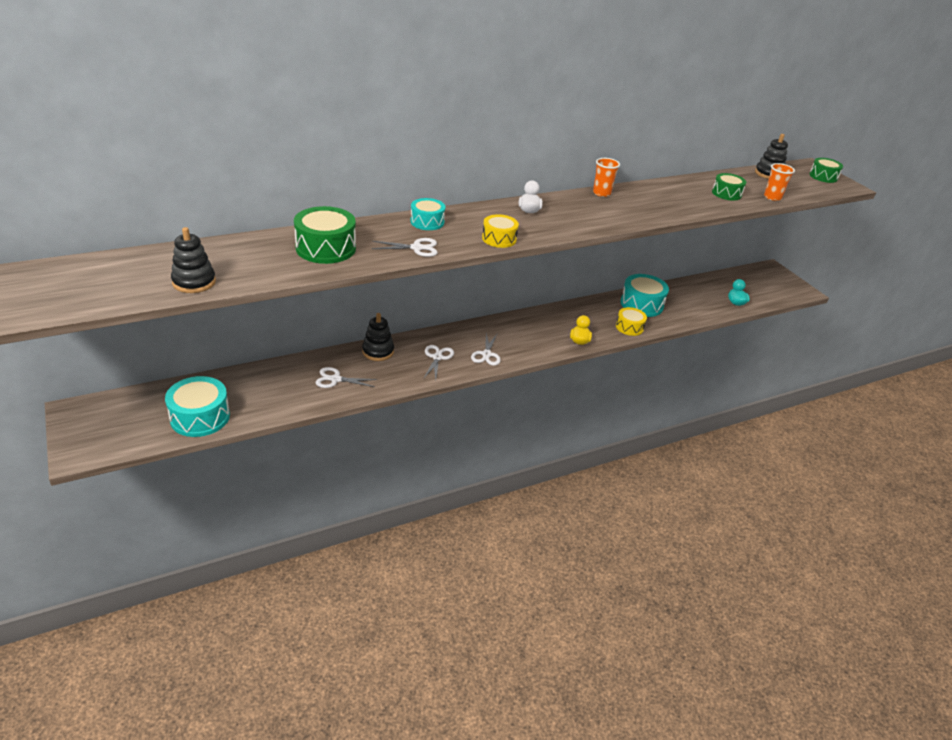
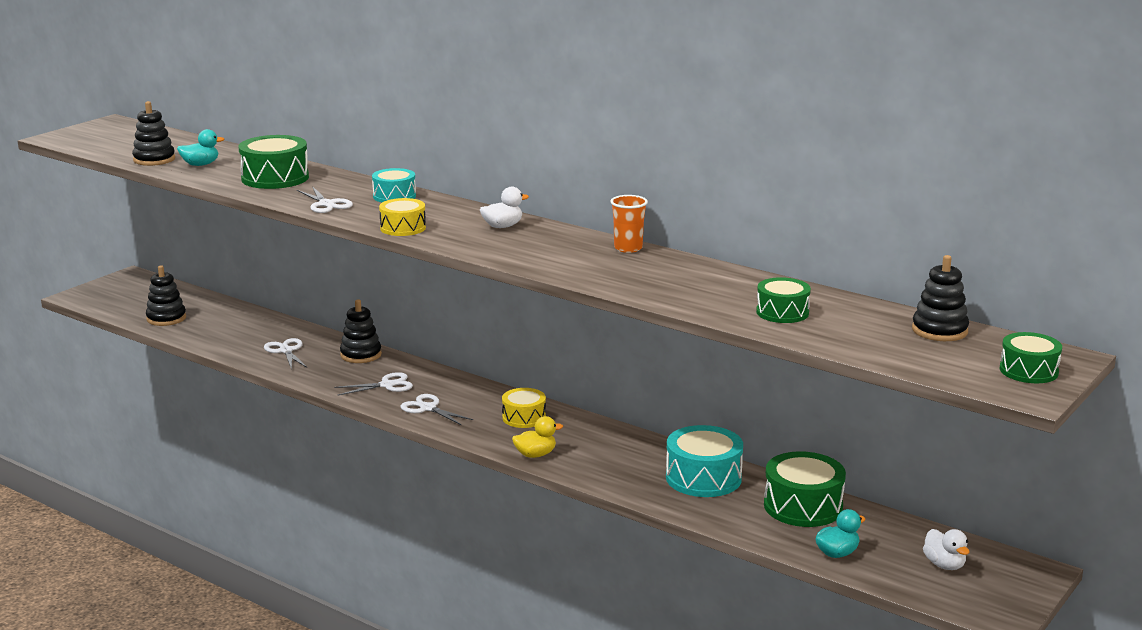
camera: 65 degrees right, 15 degrees down
(200, 417) = (166, 318): turquoise drum -> black stacking toy
(243, 266) = (200, 165): none -> turquoise duck
(486, 354) = (428, 408): white scissors -> white scissors turned 60 degrees clockwise
(629, 327) = (622, 481): yellow drum -> yellow drum (524, 417)
(687, 292) = (803, 506): none -> green drum
(757, 284) = (944, 565): none -> white duck
(772, 197) = (835, 342): orange cup -> none

